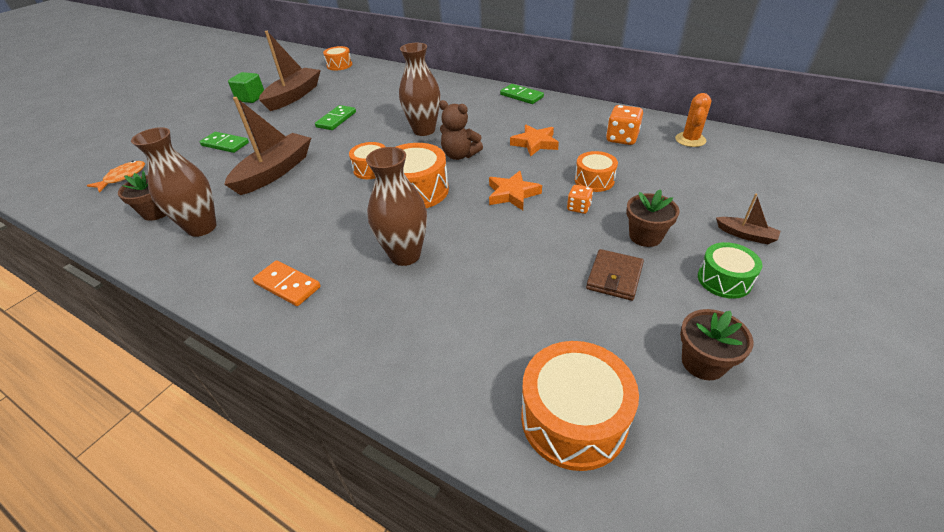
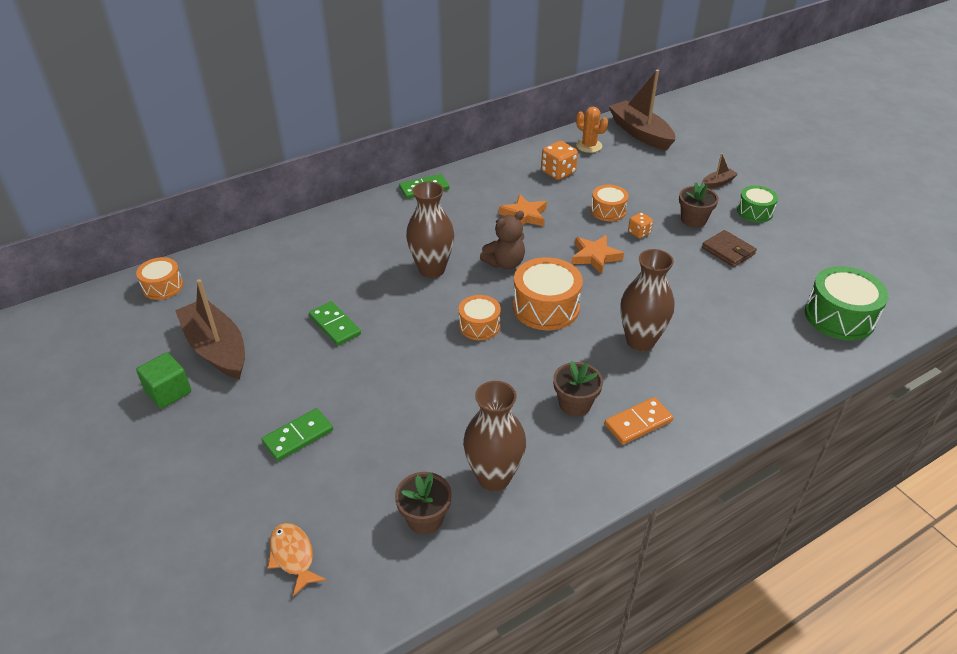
camera: 65 degrees left, 0 degrees up
(275, 172) = (418, 399): brown boat -> brown boat (640, 133)
(573, 419) = (839, 317): orange drum -> green drum
(703, 362) = (817, 252): brown flower pot -> brown flower pot (575, 404)

